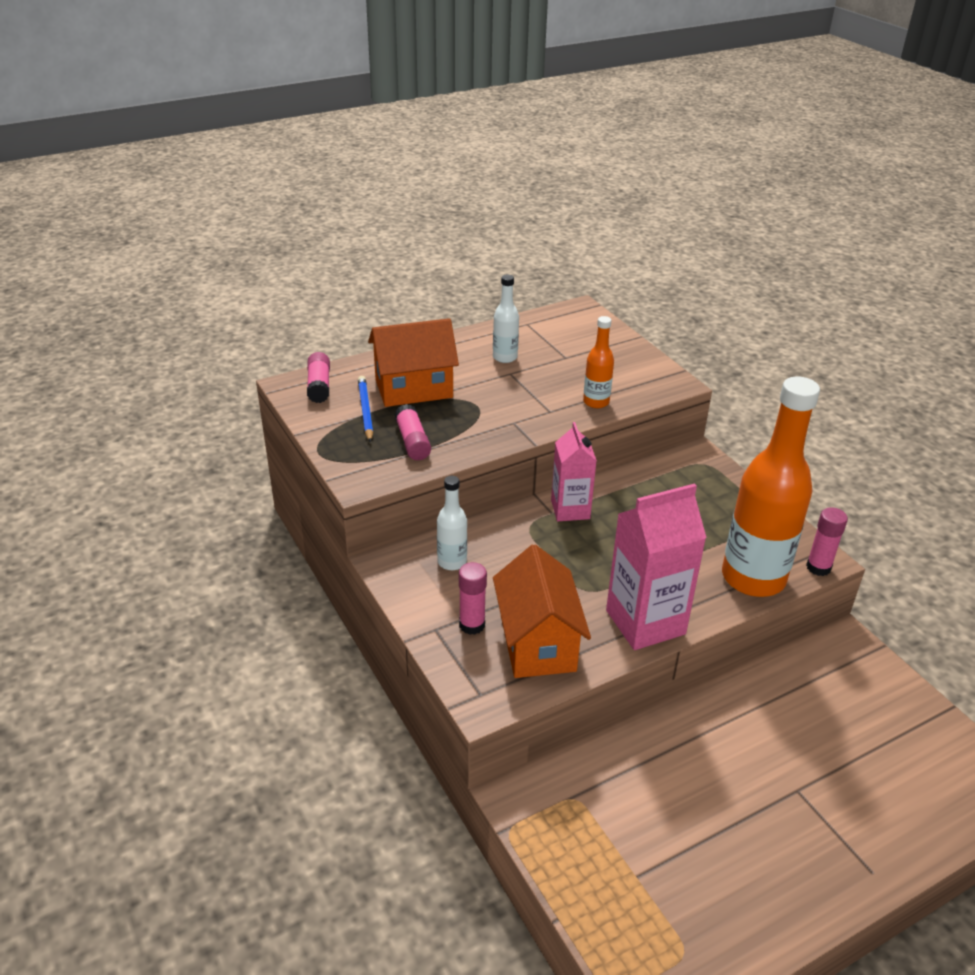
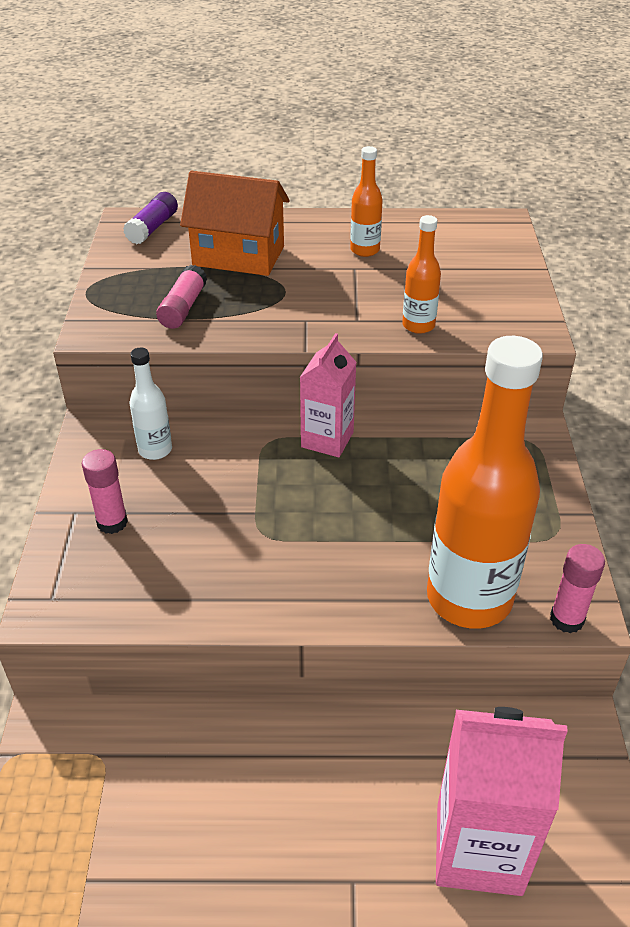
camera: 30 degrees right, 5 degrees up
(319, 386) = (152, 228): pink glue stick -> purple glue stick
(365, 410) = (170, 264): blue pencil -> none
(505, 357) = (365, 250): white bottle -> orange bottle
(537, 643) = (157, 569): orange house -> none
(645, 622) = (292, 596): pink carton -> pink carton (478, 848)

